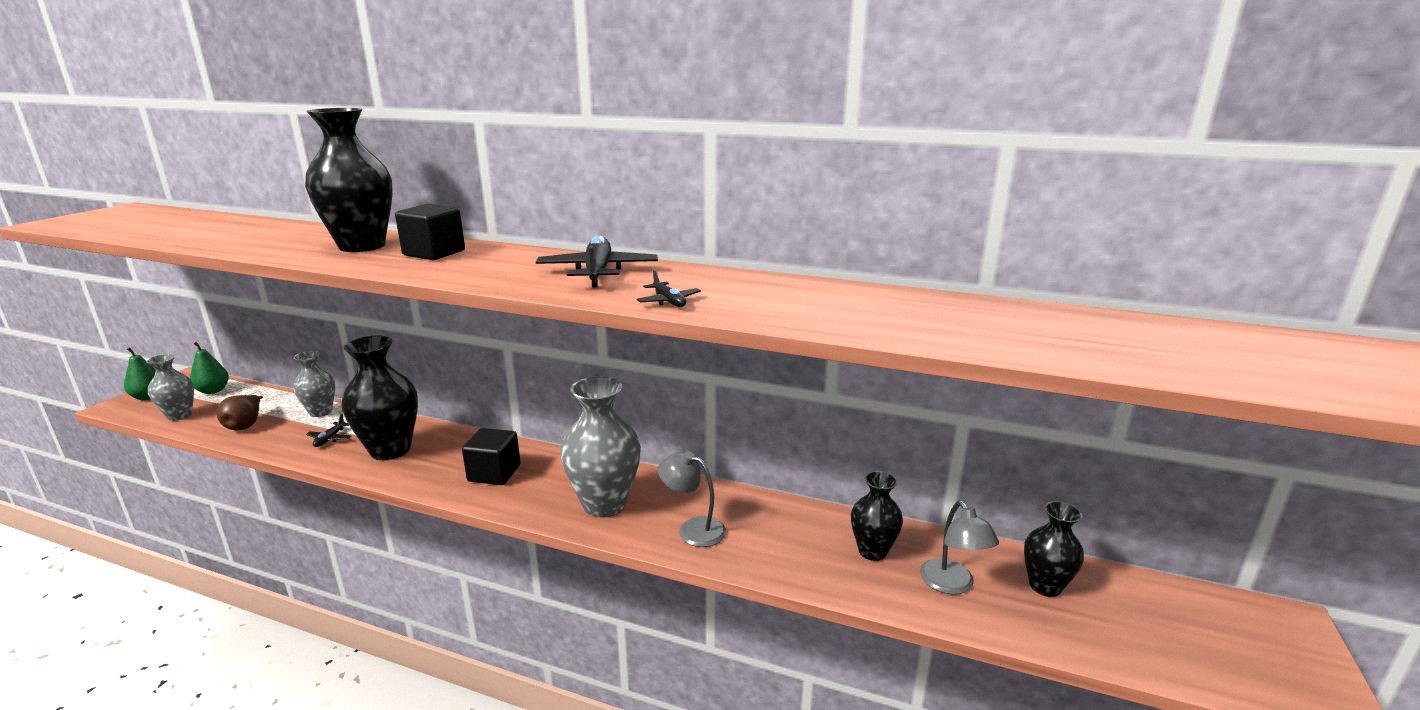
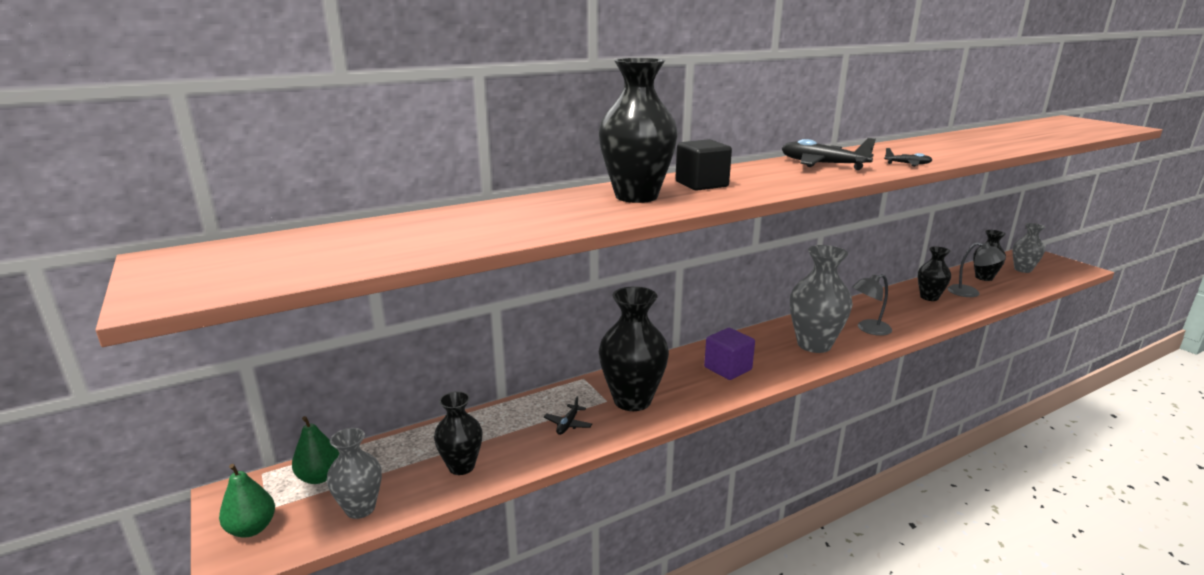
camera: 50 degrees left, 0 degrees up
(245, 425) = (461, 466): brown pear -> black vase
(321, 412) = (496, 419): grey vase -> grey vase (1022, 270)
(330, 439) = (568, 424): black plane -> black plane turned 60 degrees clockwise
(494, 473) = (728, 368): black cube -> purple cube

